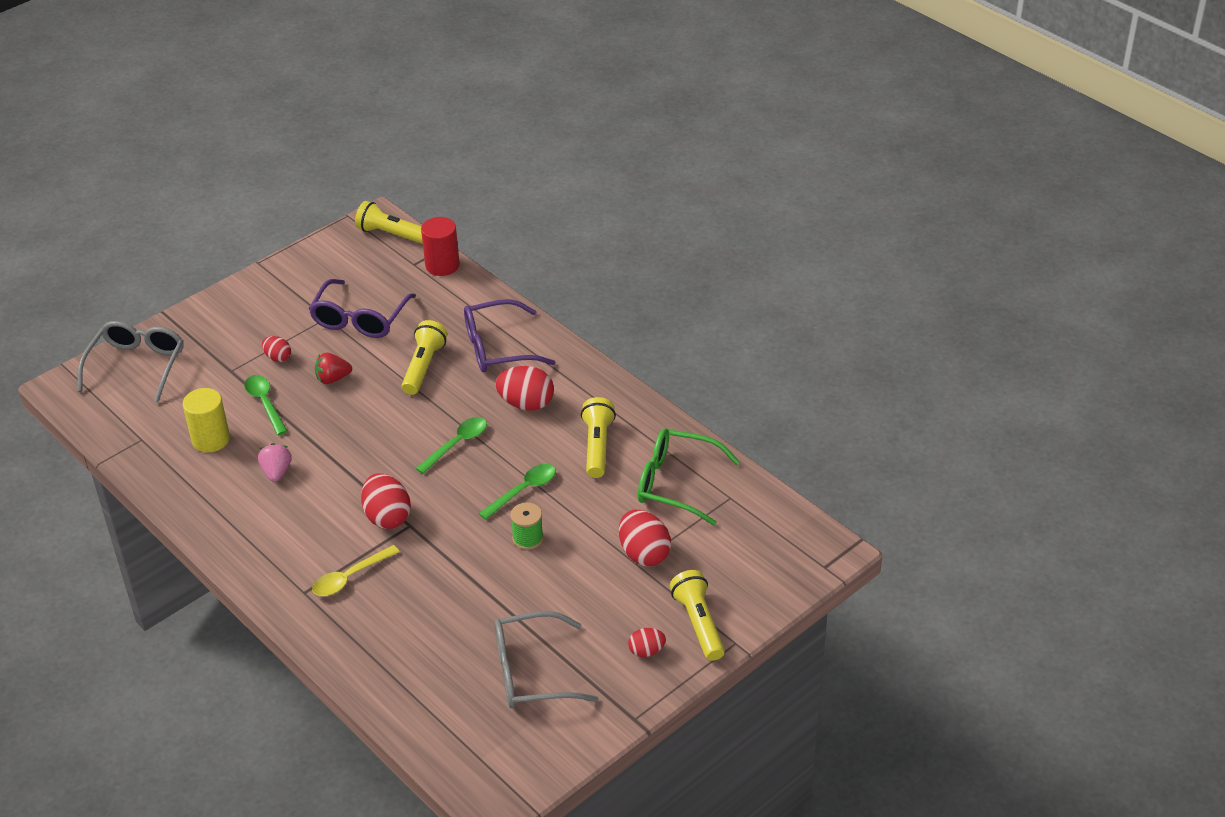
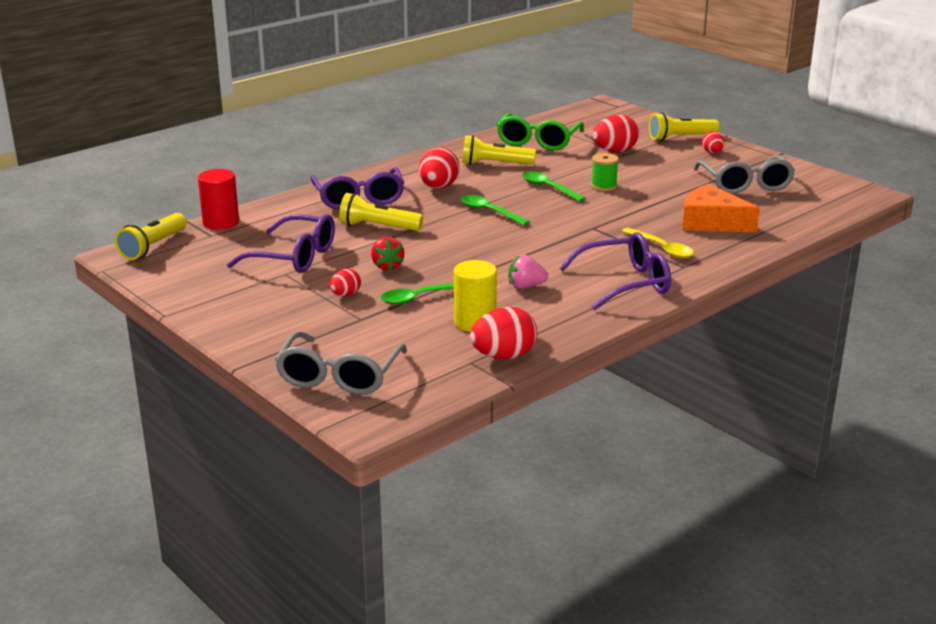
camera: 90 degrees left, 15 degrees down
(137, 366) = (339, 376): grey glasses -> grey glasses turned 90 degrees counterclockwise
(272, 543) = (624, 283): none -> purple glasses
(387, 517) = (584, 236): red egg -> red egg (503, 356)
(416, 627) = (711, 222): none -> orange cheese

